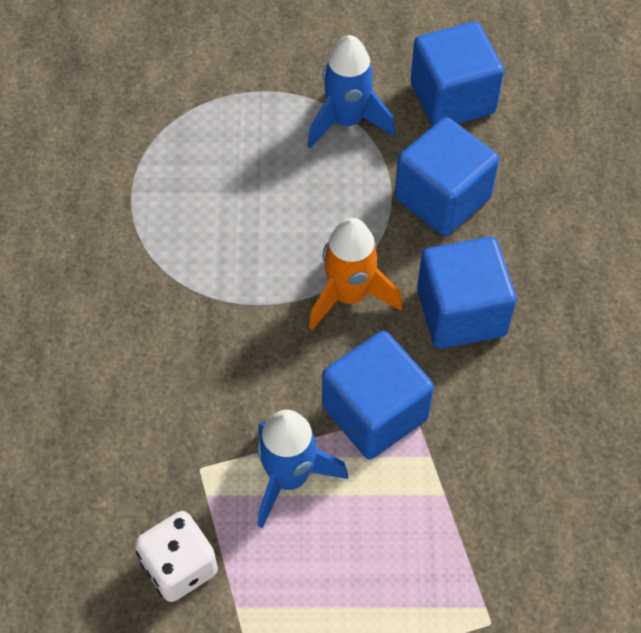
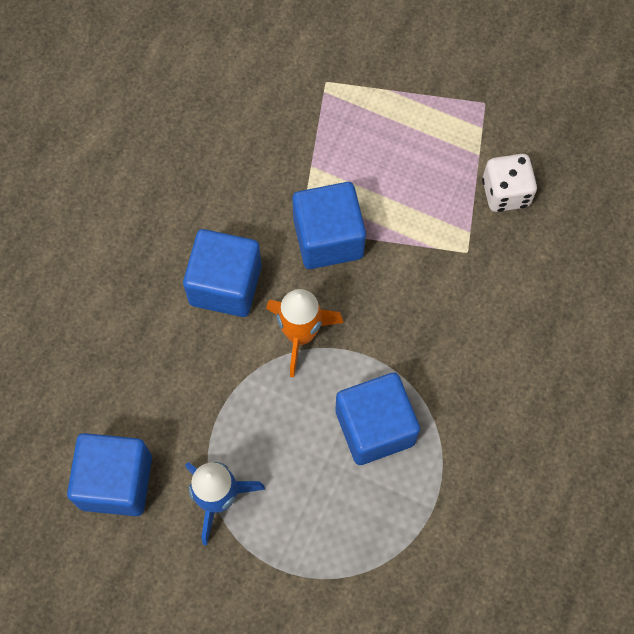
camera: 155 degrees left, 10 degrees up
(289, 478) = (409, 219): blue rocket -> none
(442, 198) = (183, 387): blue cube -> blue cube (375, 427)

